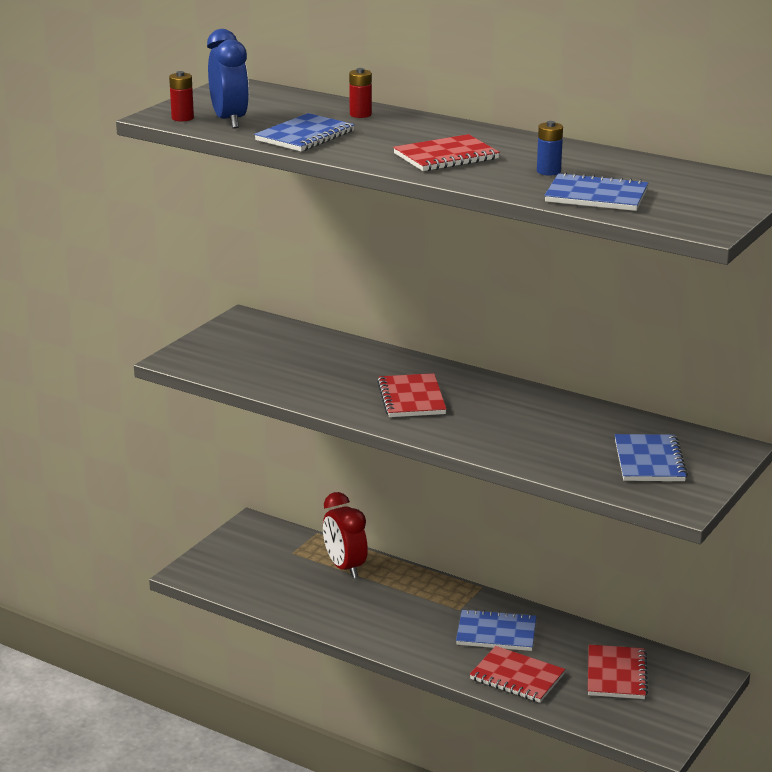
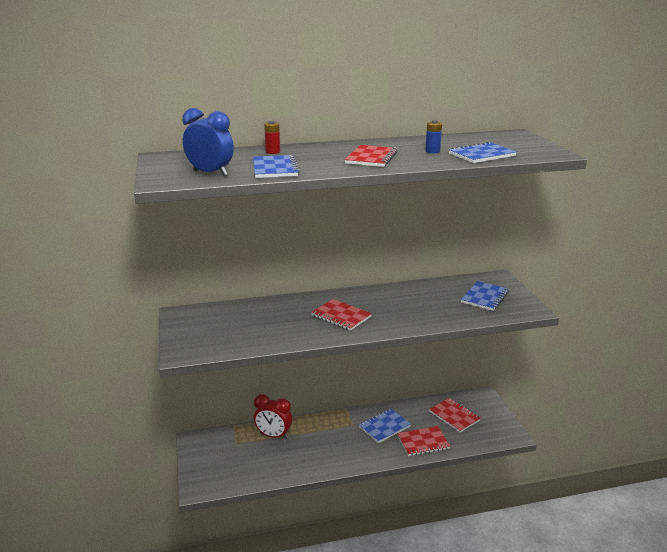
camera: 45 degrees left, 0 degrees up
(182, 118) = (177, 179): red battery -> none
(649, 461) = (485, 297): blue notebook -> blue notebook turned 75 degrees clockwise

